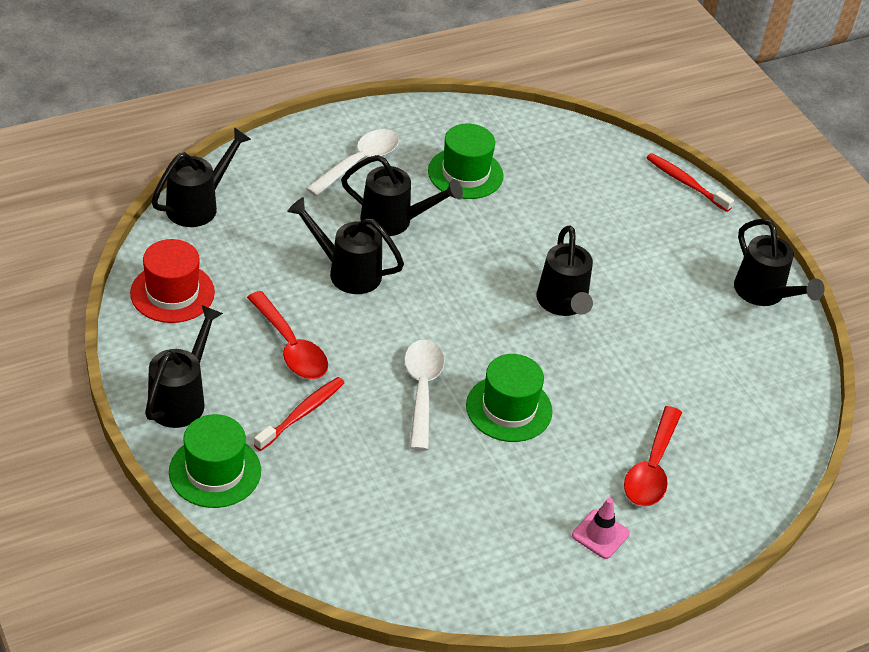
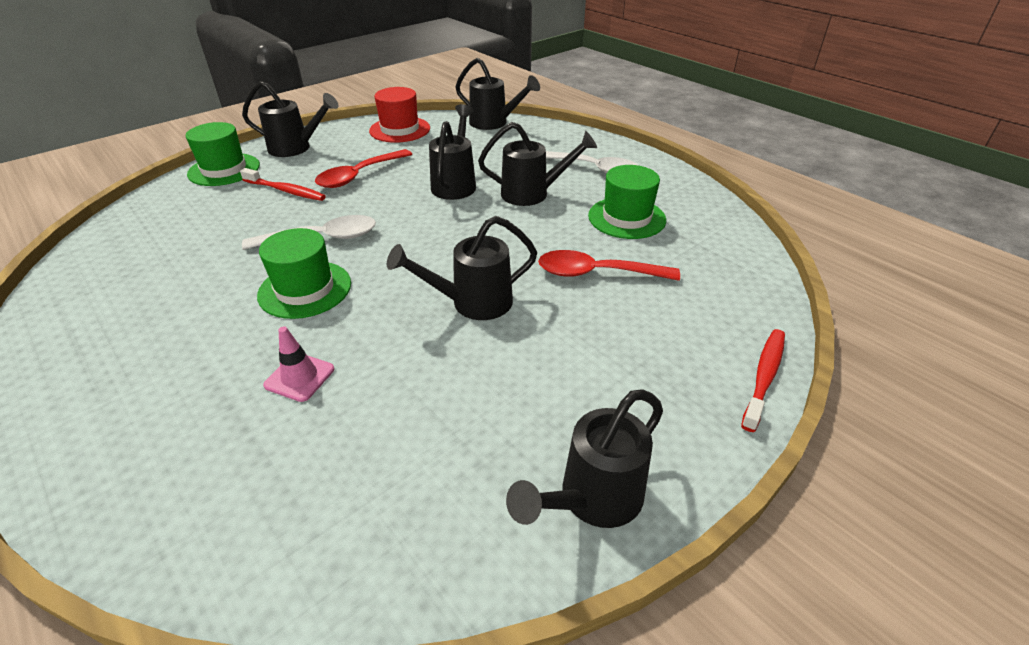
camera: 80 degrees right, 5 degrees down
(394, 221) = (532, 194): black watering can -> black watering can turned 90 degrees counterclockwise
(600, 534) = (113, 380): pink traffic cone -> pink traffic cone (299, 377)
(652, 468) = (216, 411): red spoon -> red spoon (597, 273)

